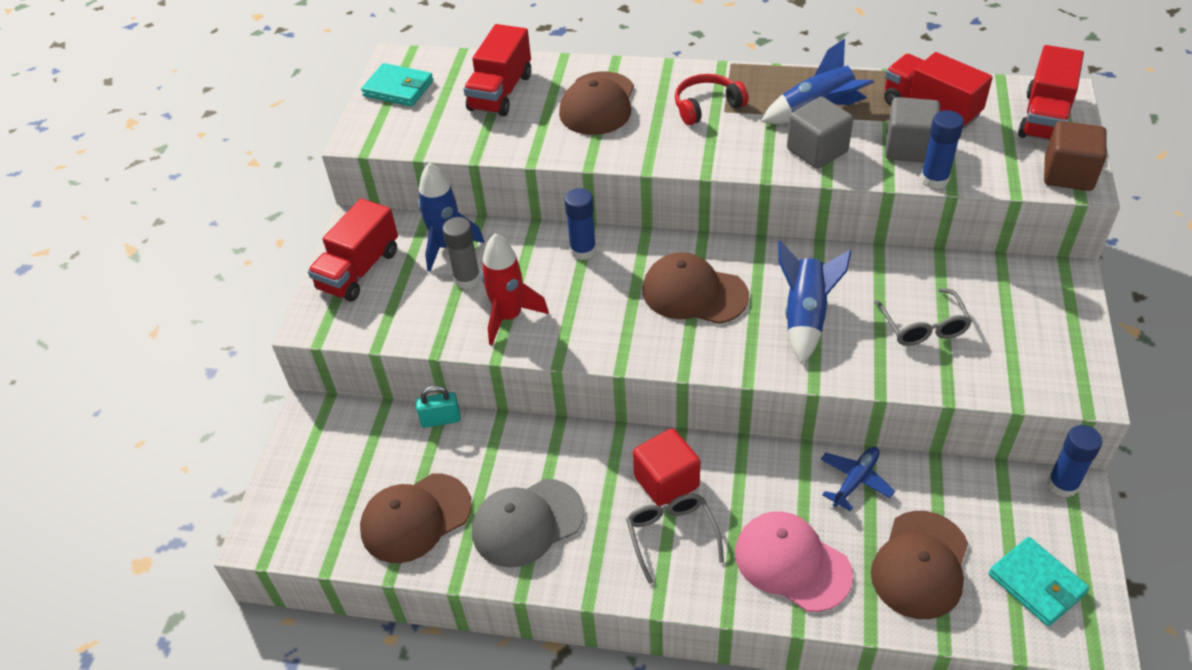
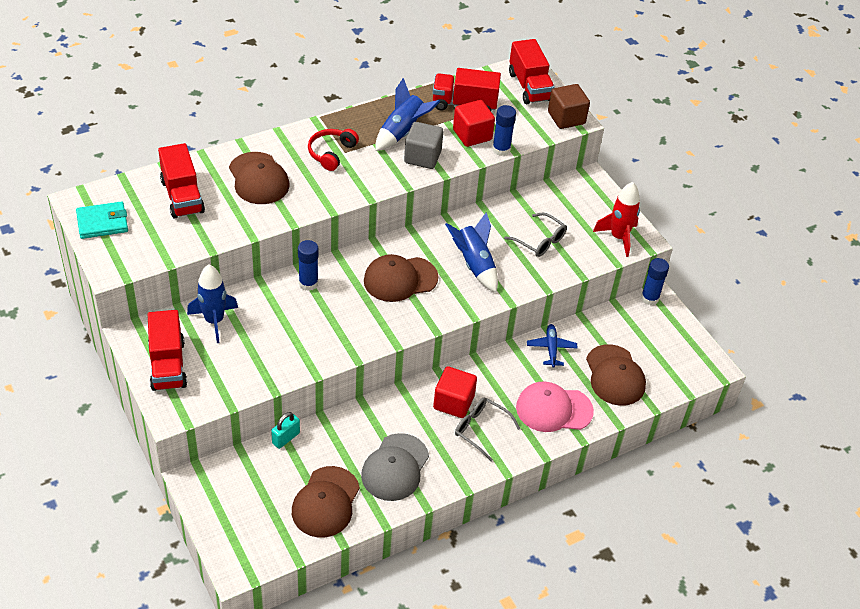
camera: 45 degrees left, 0 degrees up
(467, 279) = (249, 336): grey glue stick -> none
(509, 317) = (300, 347): red rocket -> red rocket (618, 237)
(908, 148) = (472, 135): grey cube -> red cube
(1036, 584) = (672, 355): turquoise wallet -> none

